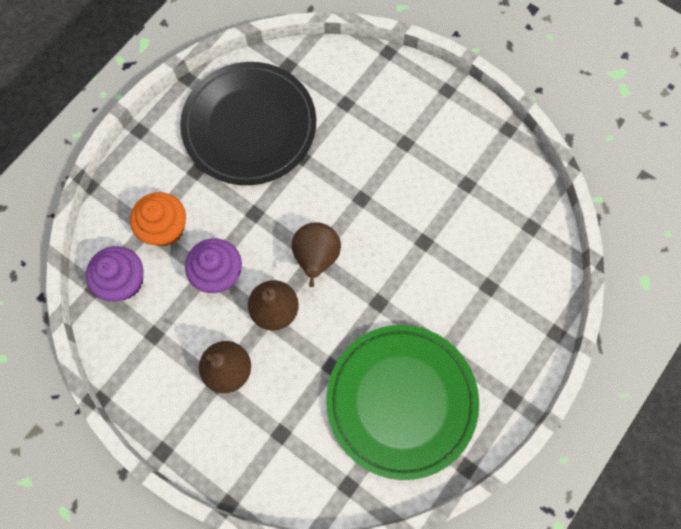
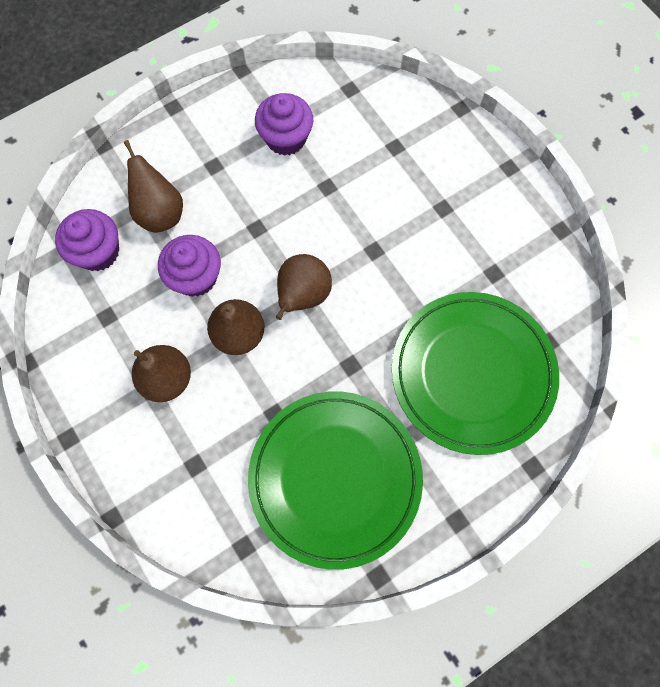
camera: 20 degrees right, 0 degrees up
(165, 228) = (160, 213): orange cupcake -> brown pear
(249, 126) = (286, 138): black plate -> purple cupcake
(480, 274) = (472, 373): none -> green plate

